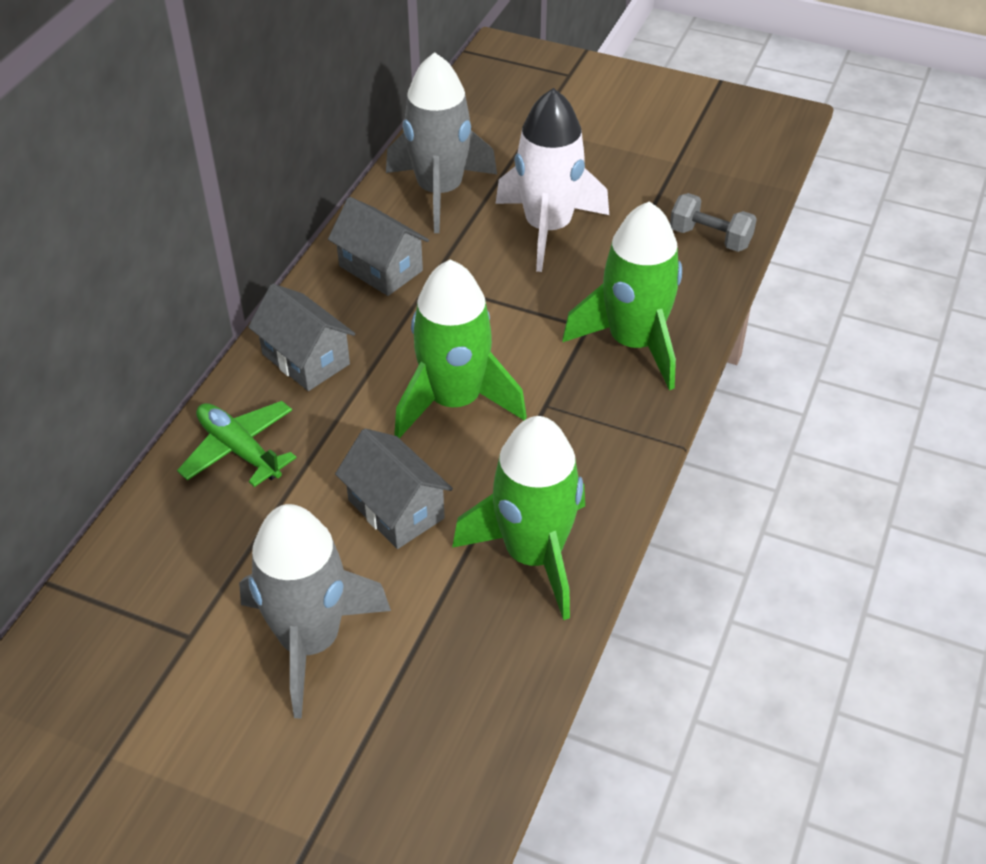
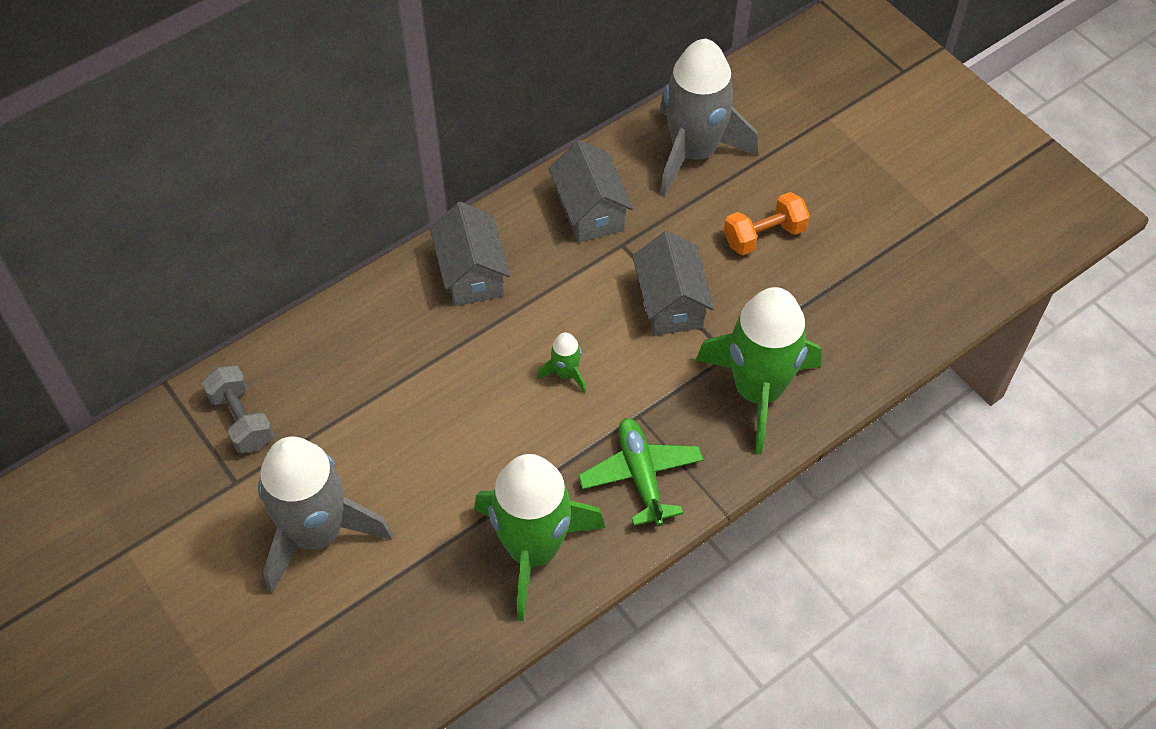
camera: 30 degrees right, 10 degrees up
(239, 450) = (368, 335): green plane -> green plane (641, 476)
(396, 509) = (453, 452): grey house -> grey house (670, 303)
(454, 400) = (565, 373): green rocket -> green rocket, size x0.41
(548, 228) = (764, 236): white rocket -> orange dumbbell
(710, 238) = (908, 314): grey dumbbell -> grey dumbbell (242, 420)

